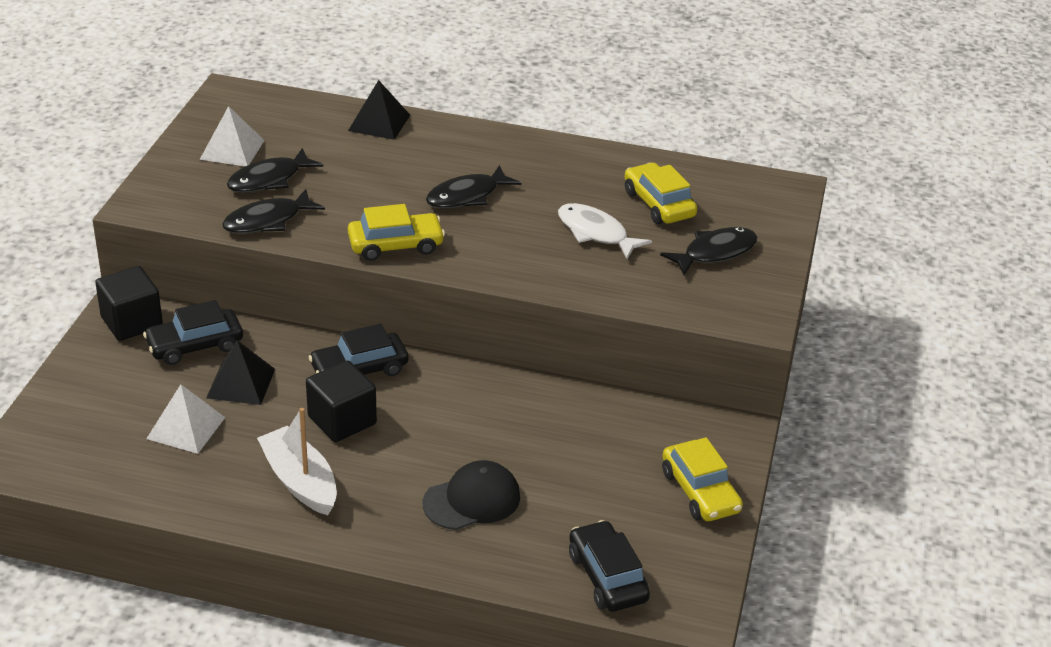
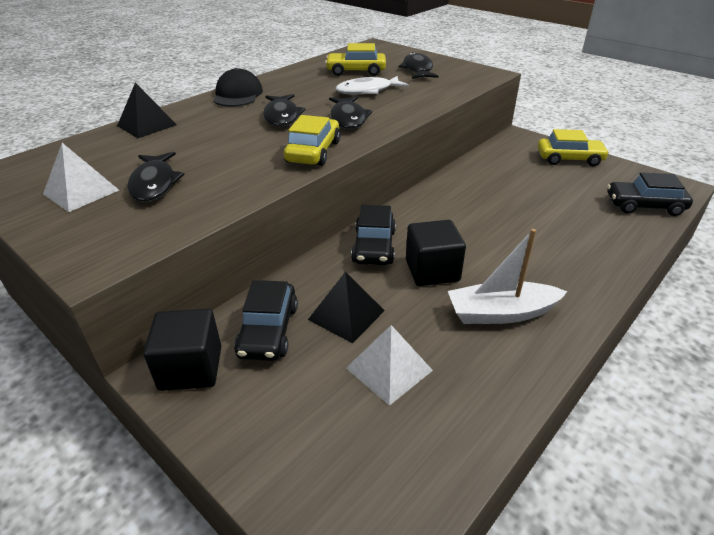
camera: 60 degrees left, 0 degrees up
(267, 221) = (214, 197): black fish -> black fish (348, 119)
(472, 500) = (553, 235): black cap -> black cap (238, 95)

